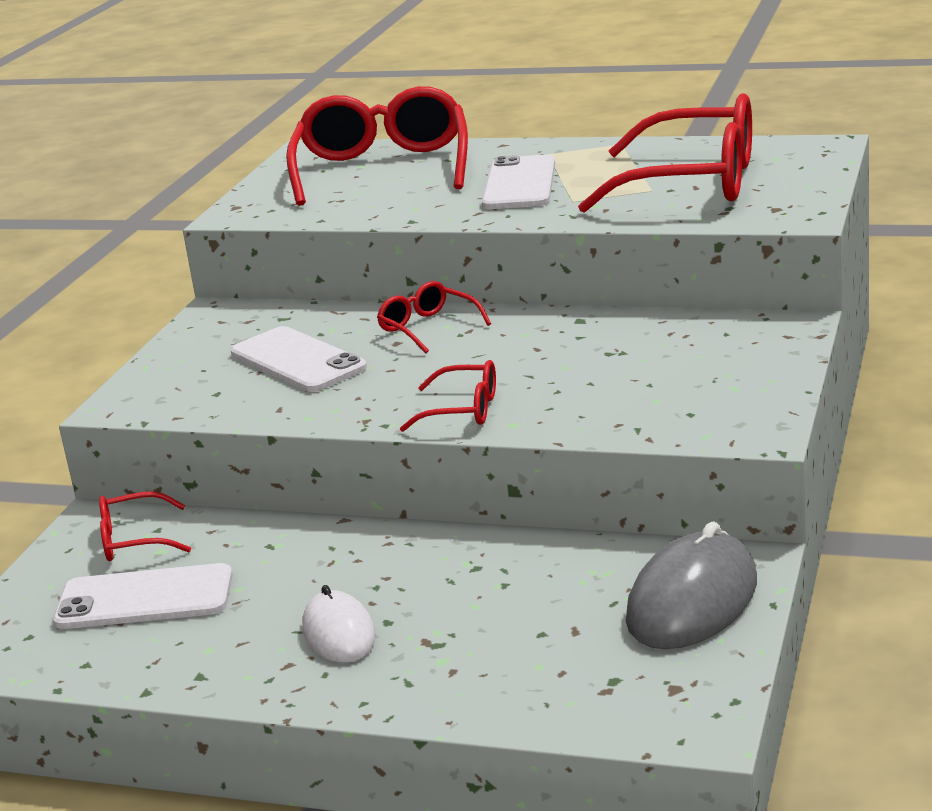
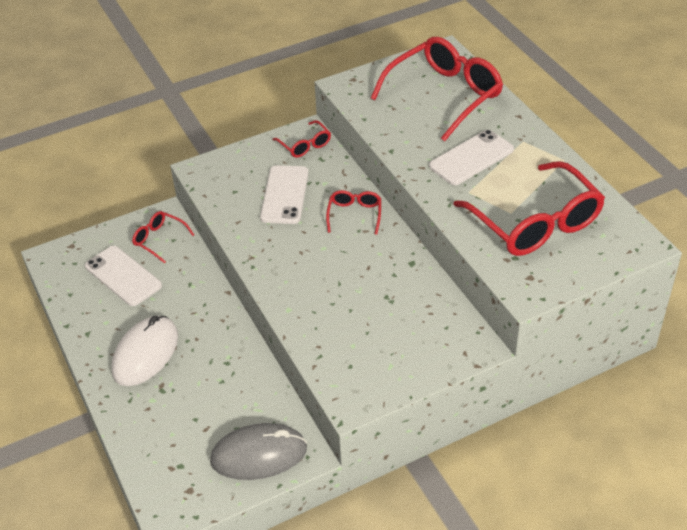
camera: 45 degrees right, 20 degrees up
(339, 633) = (145, 353): white mouse -> white mouse, size x1.61
(463, 410) = (286, 283): red glasses -> red glasses (305, 145)

